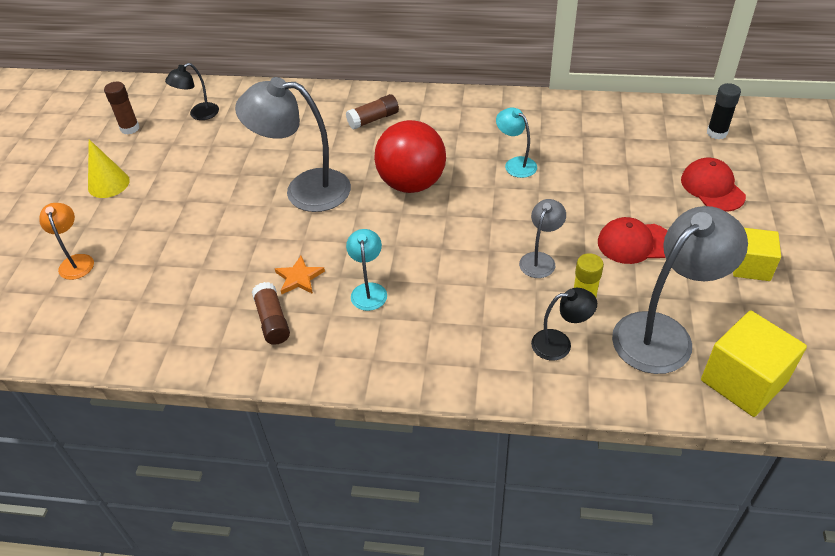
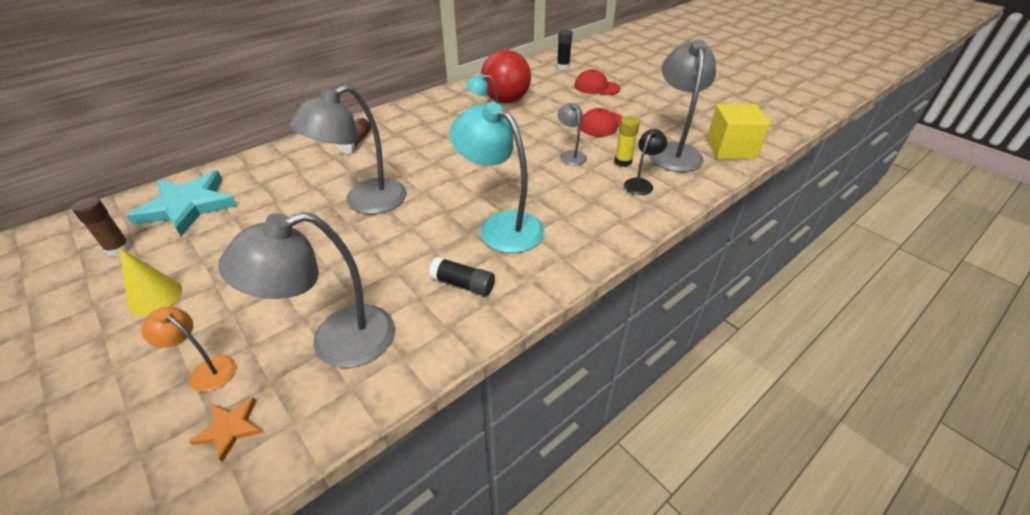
camera: 50 degrees left, 5 degrees down
(151, 299) = (336, 342): none -> grey lamp
(199, 114) = (188, 206): black lamp -> turquoise star
(272, 321) = (463, 284): brown glue stick -> black glue stick
(299, 278) = (442, 249): orange star -> orange star (230, 429)
(369, 290) = (501, 226): turquoise lamp -> turquoise lamp, size x1.98
(411, 183) = (438, 160): red ball -> red ball (506, 100)
(750, 266) = (660, 107): yellow cube -> none

